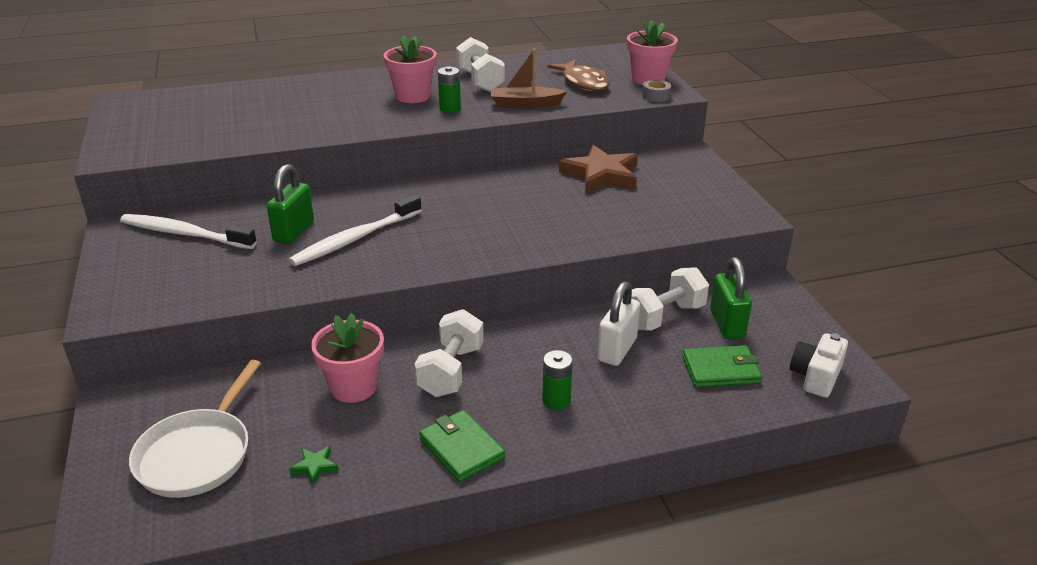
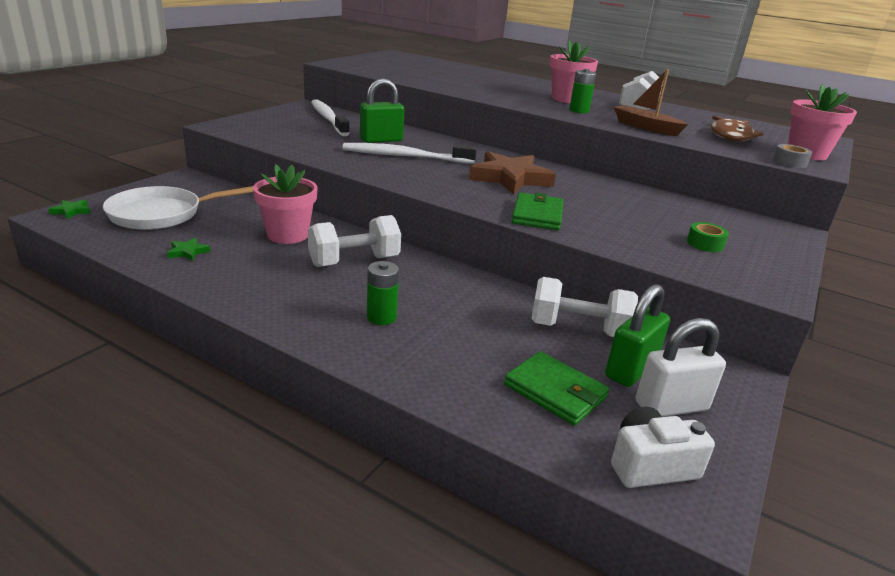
camera: 45 degrees right, 5 degrees down
(100, 523) = (71, 211): none -> green star
(461, 448) = (269, 297): green wallet -> green wallet (537, 215)
(601, 175) = (664, 206): brown star -> brown star (510, 178)
(617, 349) = (491, 322): white padlock -> white padlock (671, 406)
(672, 198) = (705, 244): none -> green tape

